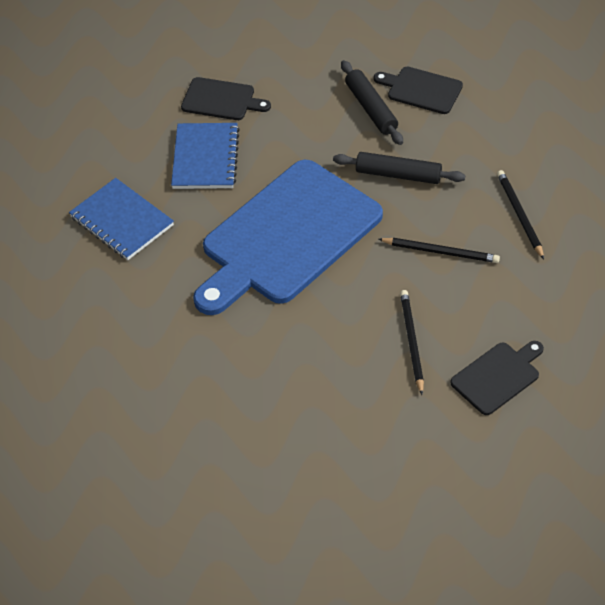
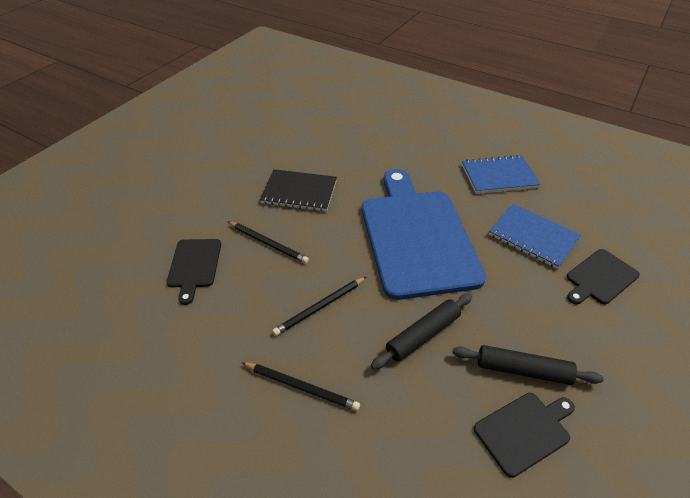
camera: 125 degrees right, 5 degrees down
(313, 373) = (299, 192): none -> black notebook

